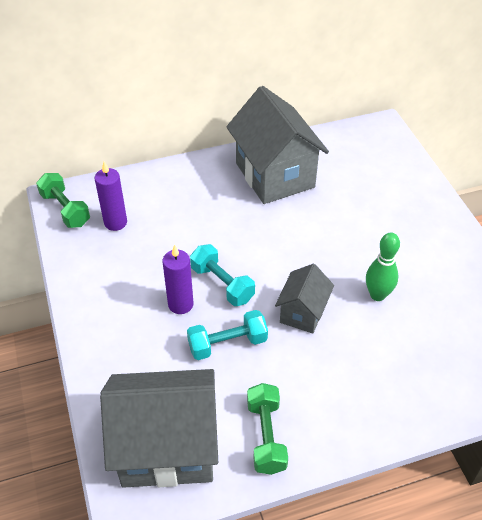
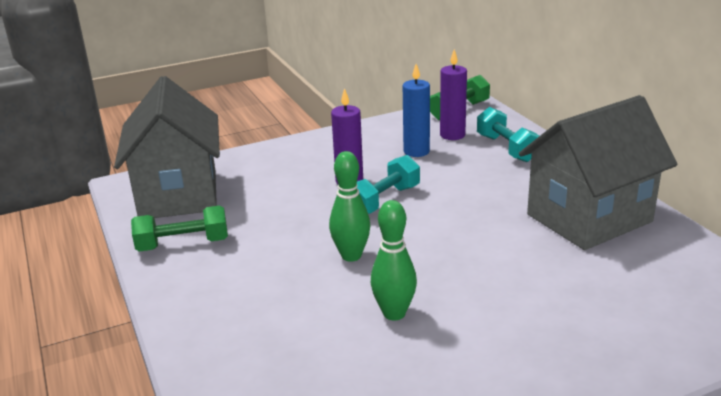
camera: 85 degrees right, 20 degrees down
(139, 251) = (416, 151): none -> blue candle
(227, 344) = (300, 212): turquoise dumbbell -> turquoise dumbbell (506, 148)
(303, 313) = (351, 256): grey house -> green bowling pin

